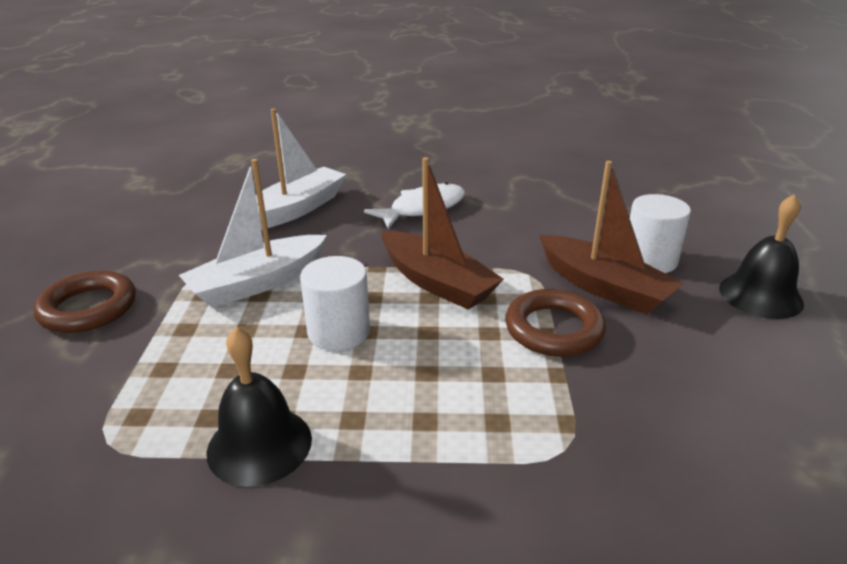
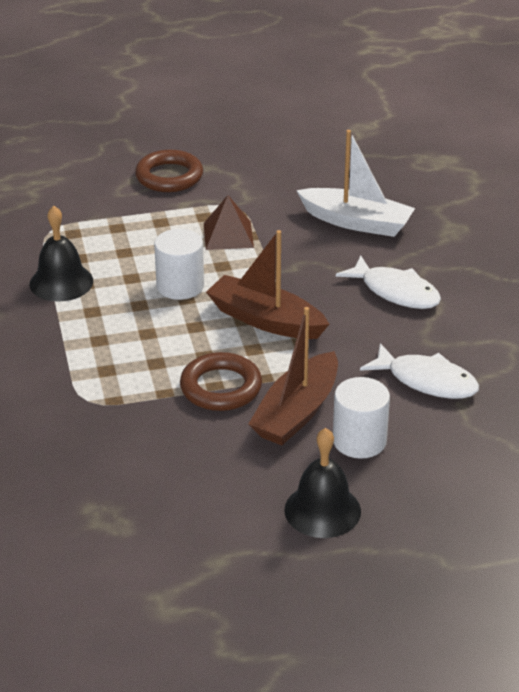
camera: 75 degrees right, 5 degrees up
(258, 283) = (228, 235): white boat -> brown pyramid
(437, 282) = (265, 320): brown boat -> brown boat turned 90 degrees clockwise
(562, 216) = (427, 381): none -> white fish

